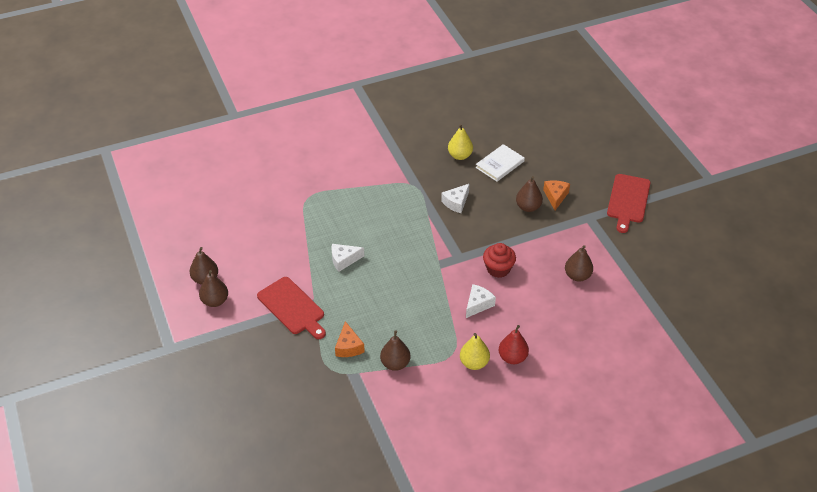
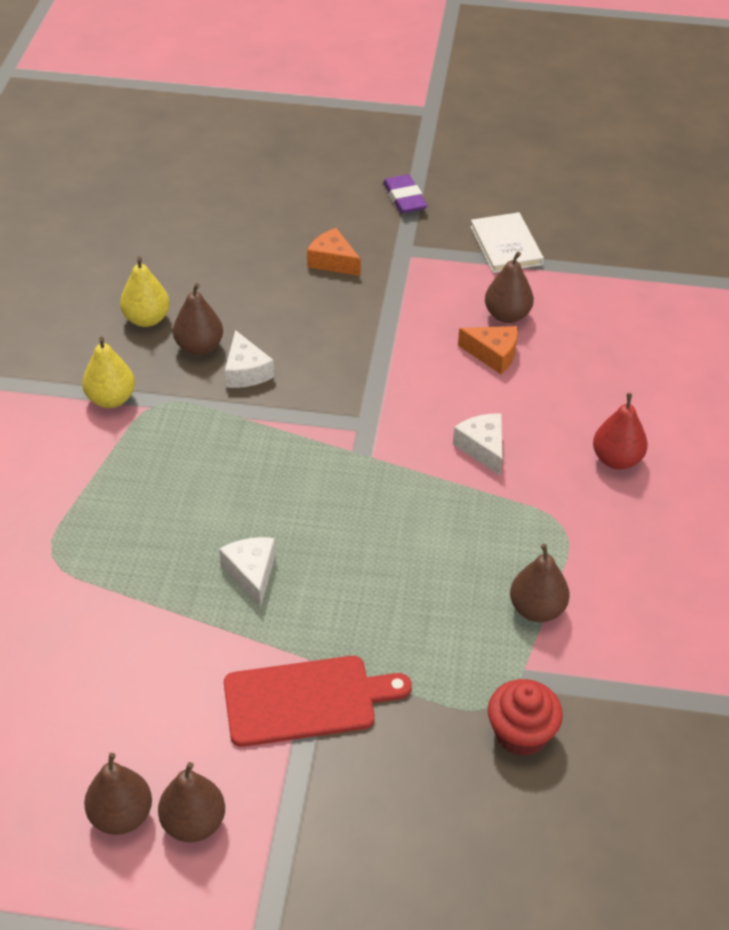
camera: 60 degrees left, 0 degrees up
(344, 260) = (251, 573): white cheese -> white cheese turned 150 degrees clockwise
(348, 346) = (457, 657): orange cheese -> orange cheese (493, 354)
(474, 363) = (599, 509): yellow pear -> yellow pear (111, 399)
(498, 269) = (427, 391): red cupcake -> red cupcake (521, 733)
(500, 164) = (210, 285): white book -> white book (506, 246)
(528, 207) = (328, 299): brown pear -> brown pear (199, 347)
(628, 200) = (404, 198): red cutting board -> purple eraser

